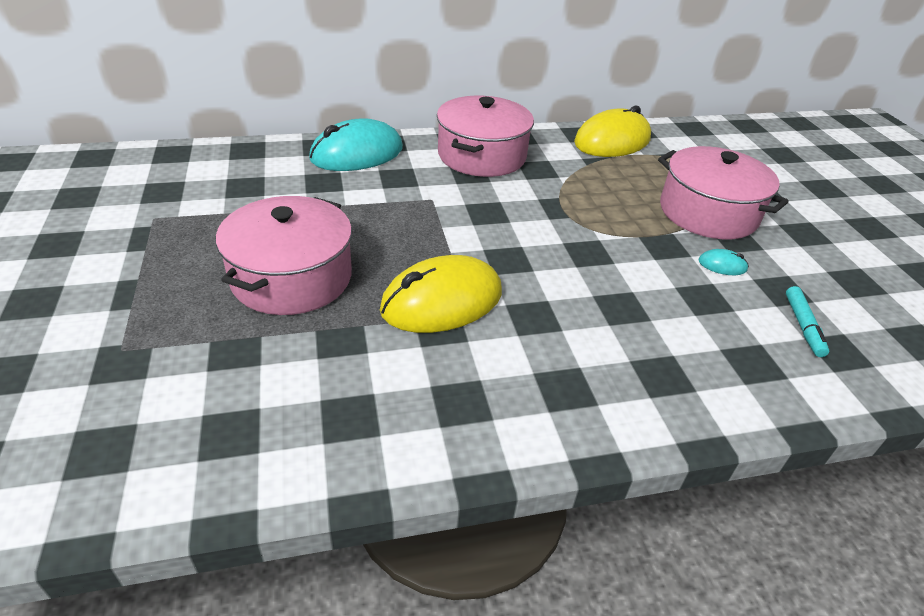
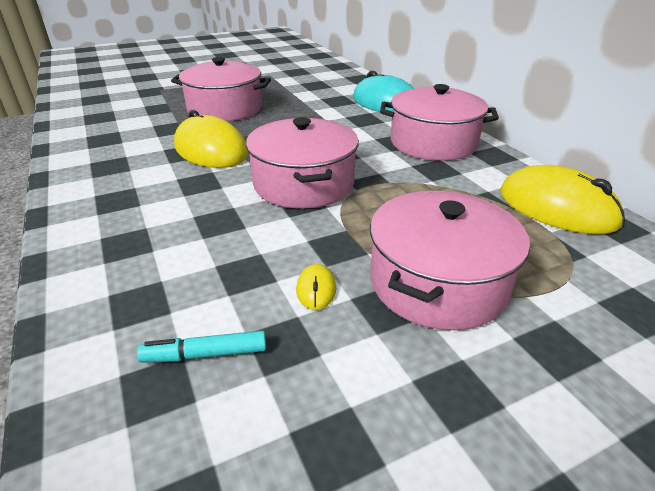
camera: 80 degrees right, 5 degrees down
(552, 244) = (304, 184): none -> pink pot
(722, 265) = (316, 289): turquoise mouse -> yellow mouse

